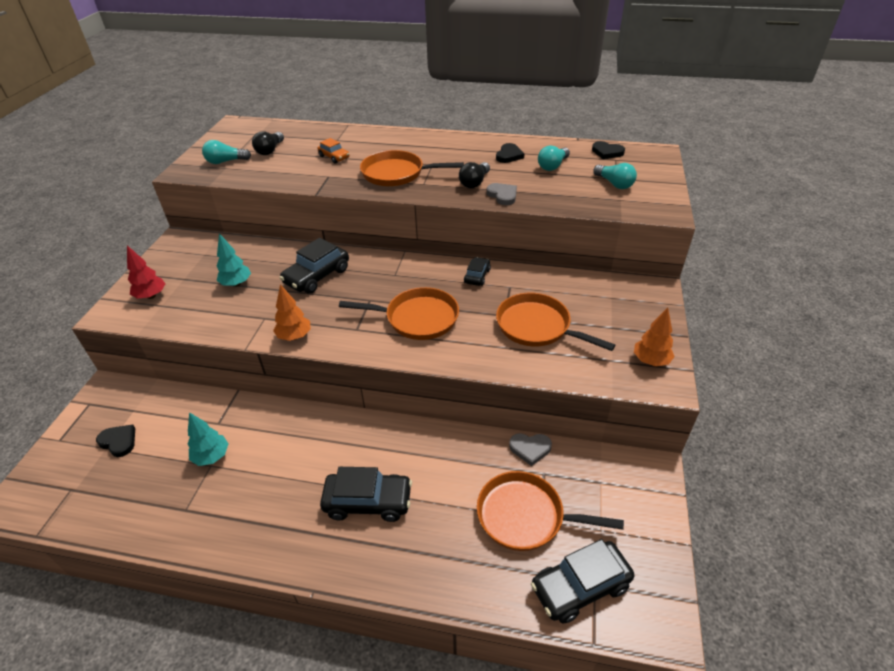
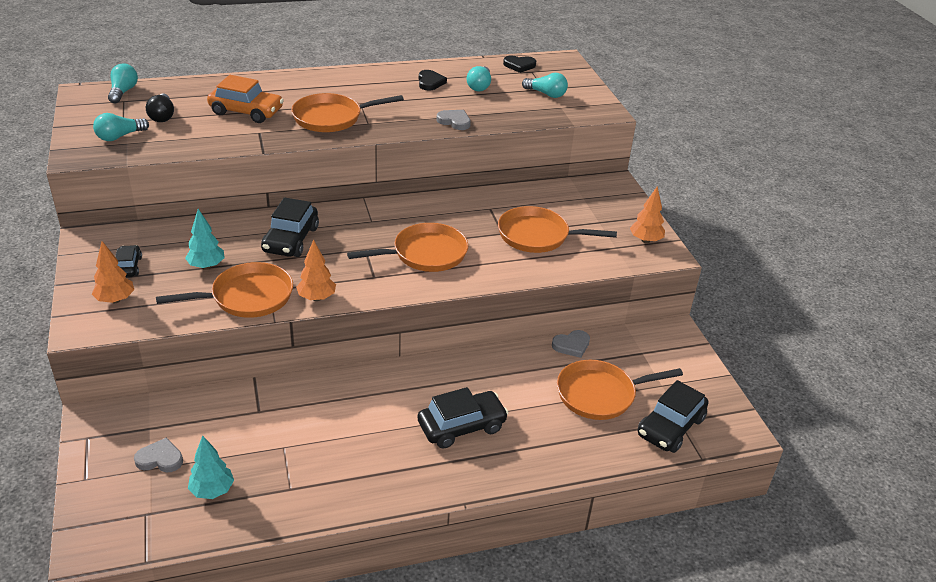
camera: 30 degrees left, 5 degrees down
(119, 441) = (160, 459): black heart -> grey heart
(151, 296) = (115, 300): red tree -> orange tree
(212, 456) = (278, 440): turquoise tree -> turquoise tree (212, 491)
(243, 320) = (247, 297): none -> orange pan
(261, 127) = (123, 92): none -> turquoise light bulb
(334, 157) = (246, 112): orange car -> orange car, size x1.79
(474, 182) = (418, 114): black light bulb -> none
(477, 276) = (453, 205): black car -> black car (128, 267)

